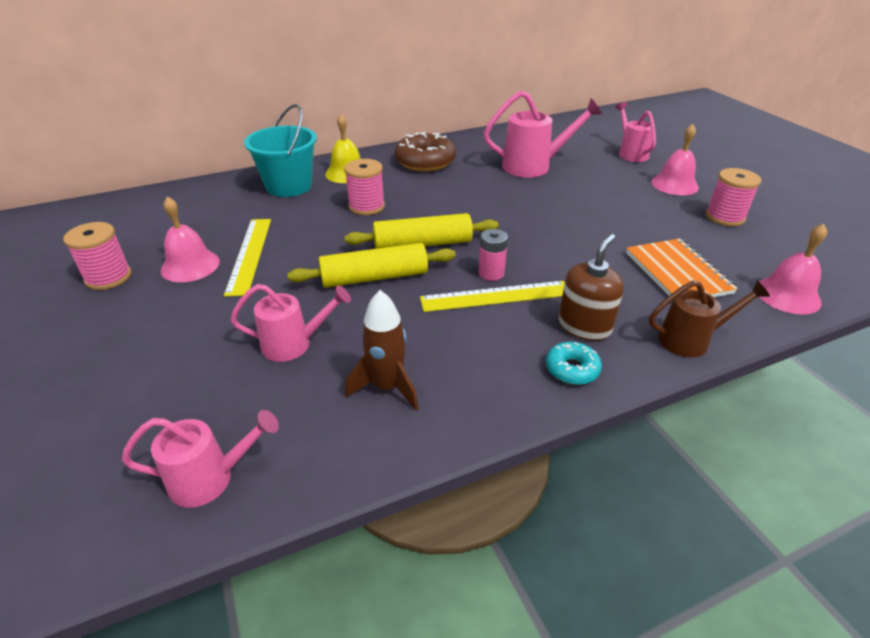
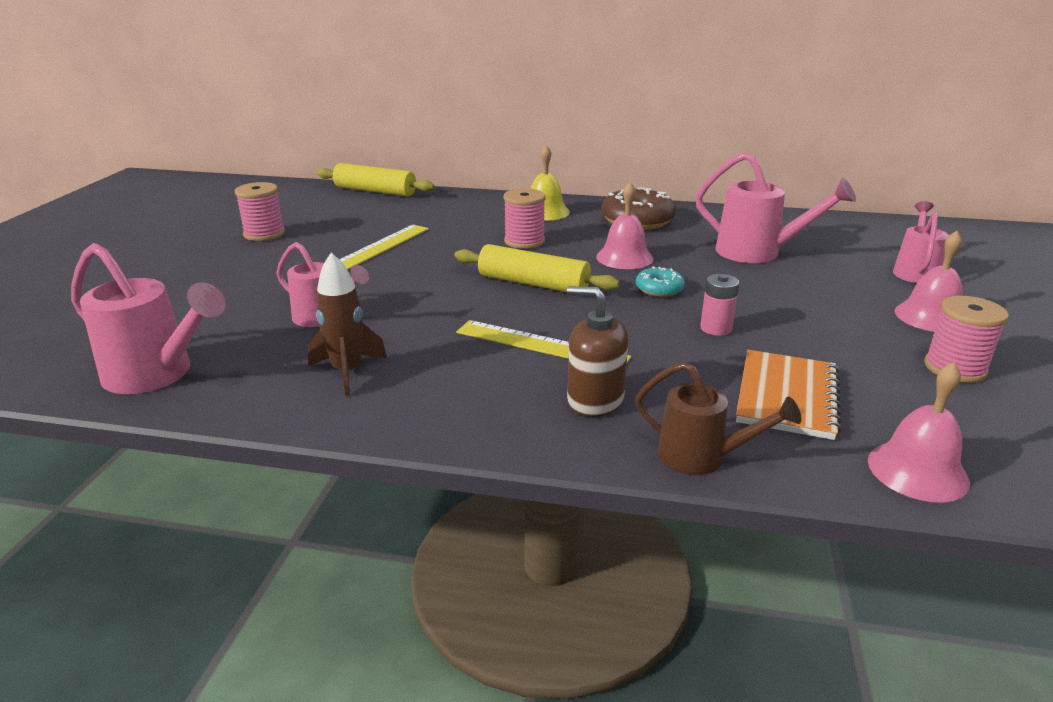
camera: 35 degrees right, 10 degrees down
(190, 265) = (326, 243): pink bell -> pink bell (624, 257)
(210, 479) = (156, 375): pink watering can -> pink watering can, size x1.53
(289, 186) = (478, 209): turquoise bucket -> none
(374, 277) = (452, 294): yellow rolling pin -> yellow rolling pin (375, 191)
(491, 273) = (565, 326): pink battery -> pink battery (716, 328)
(572, 369) = (527, 426): turquoise donut -> turquoise donut (659, 289)
(584, 326) = (595, 400): brown soap dispenser -> brown soap dispenser turned 135 degrees counterclockwise

